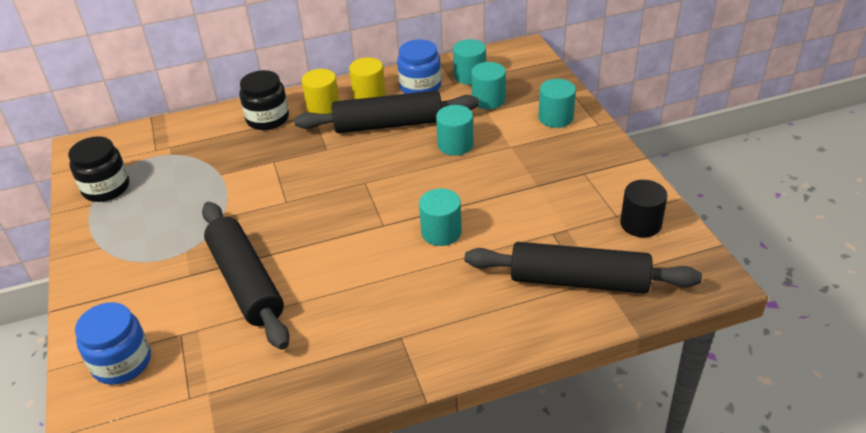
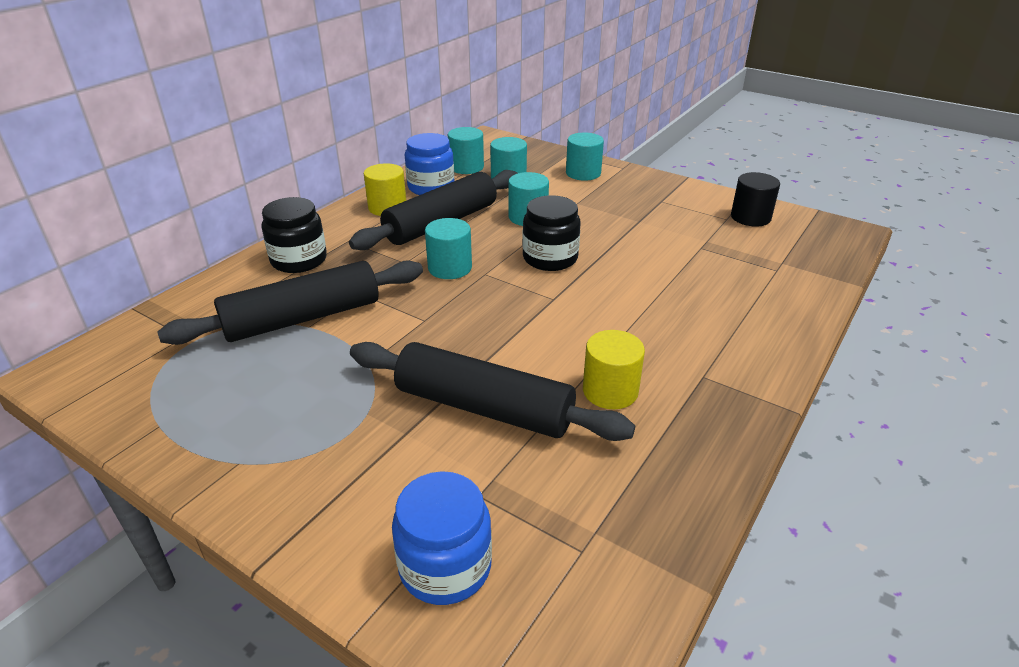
camera: 40 degrees left, 5 degrees down
(106, 188) = (160, 399): black jar -> black jar (550, 258)
(323, 106) = (350, 231): yellow cylinder -> yellow cylinder (610, 391)
(441, 232) = (613, 283): turquoise cylinder -> turquoise cylinder (450, 268)
(579, 280) = (769, 270): black rolling pin -> black rolling pin (303, 318)

